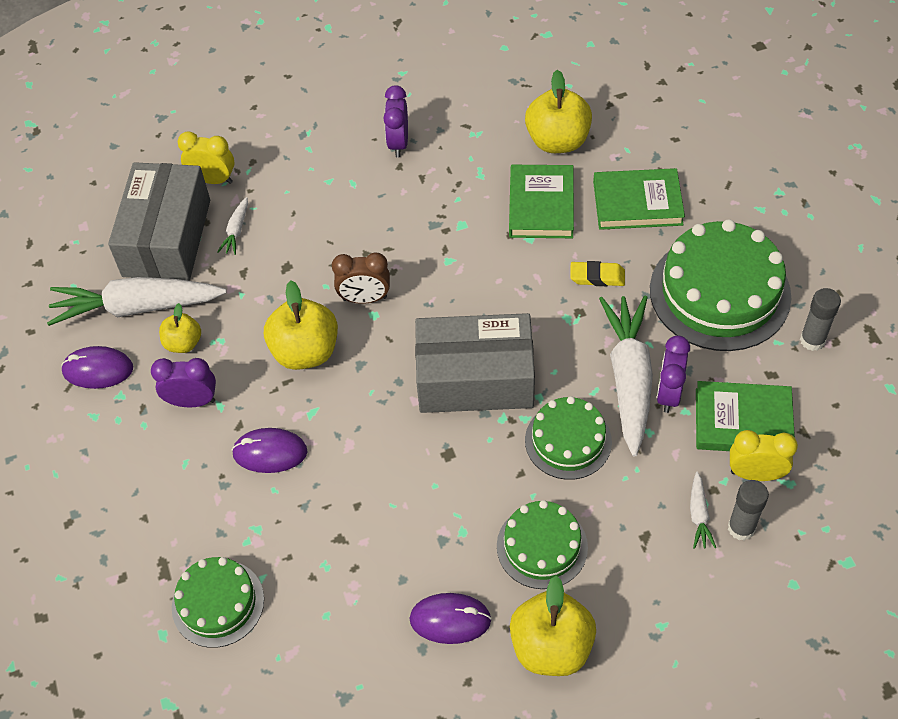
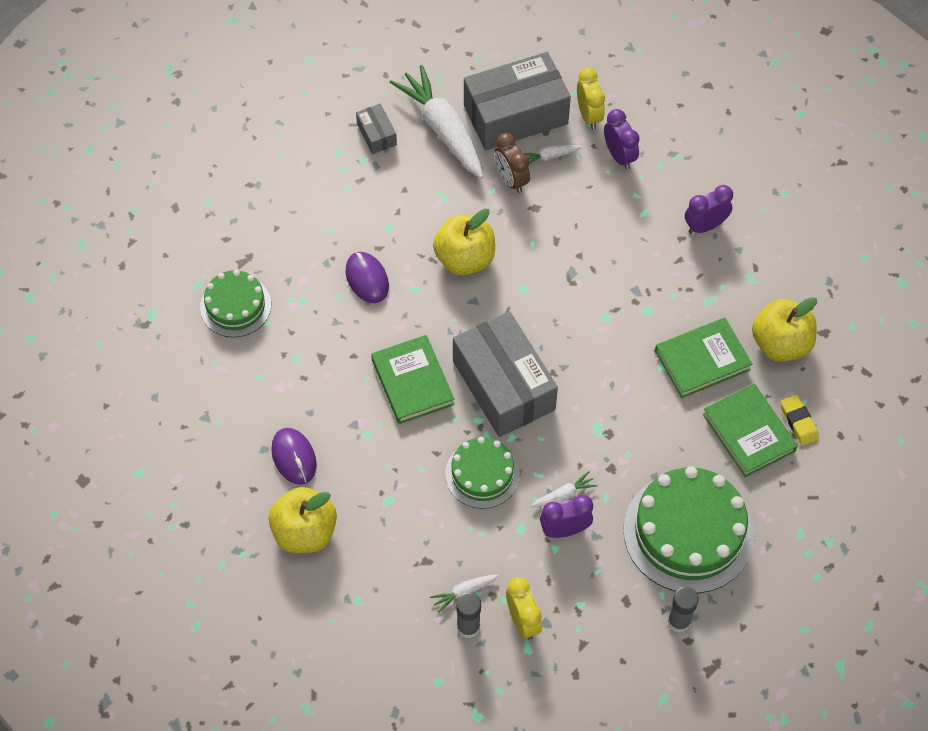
camera: 60 degrees right, 5 degrees up
(98, 370) = (376, 134): purple mouse -> grey box
(183, 343) = (428, 176): yellow apple -> none
(192, 401) = (382, 208): purple clock -> purple clock (619, 156)
(364, 298) = (535, 275): brown clock -> brown clock (511, 180)
(542, 546) = (382, 493): green cake -> none
(597, 277) = (651, 432): yellow eraser -> yellow eraser (798, 422)
(629, 378) = (564, 495): white carrot -> white carrot, size x0.43
(743, 421) = (567, 595): green book -> green book (412, 382)

